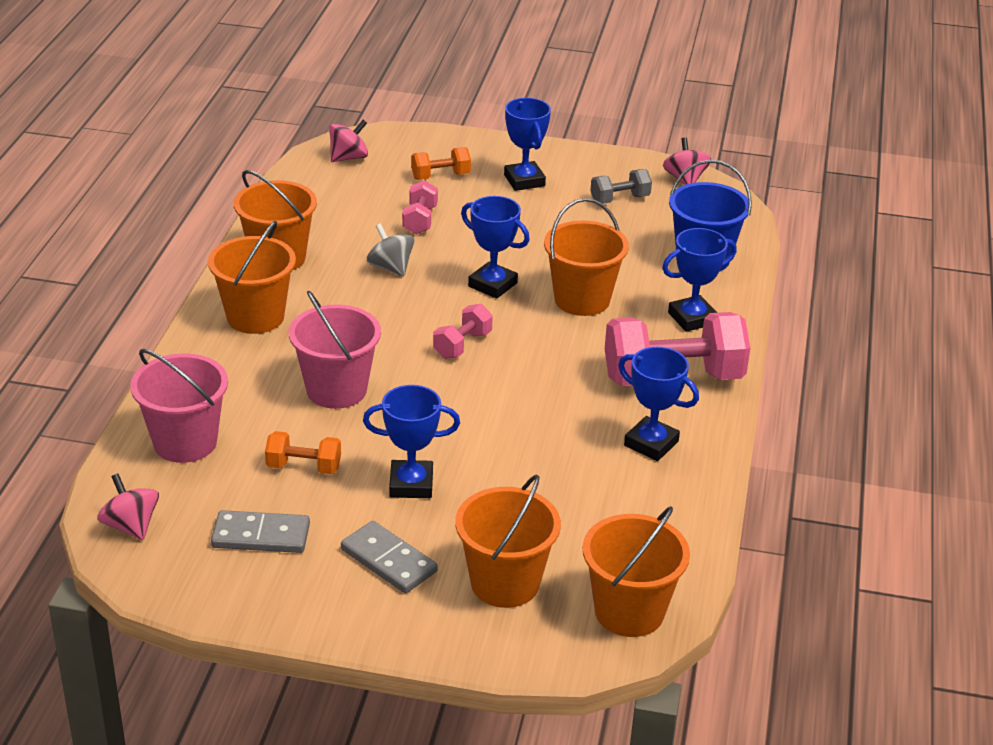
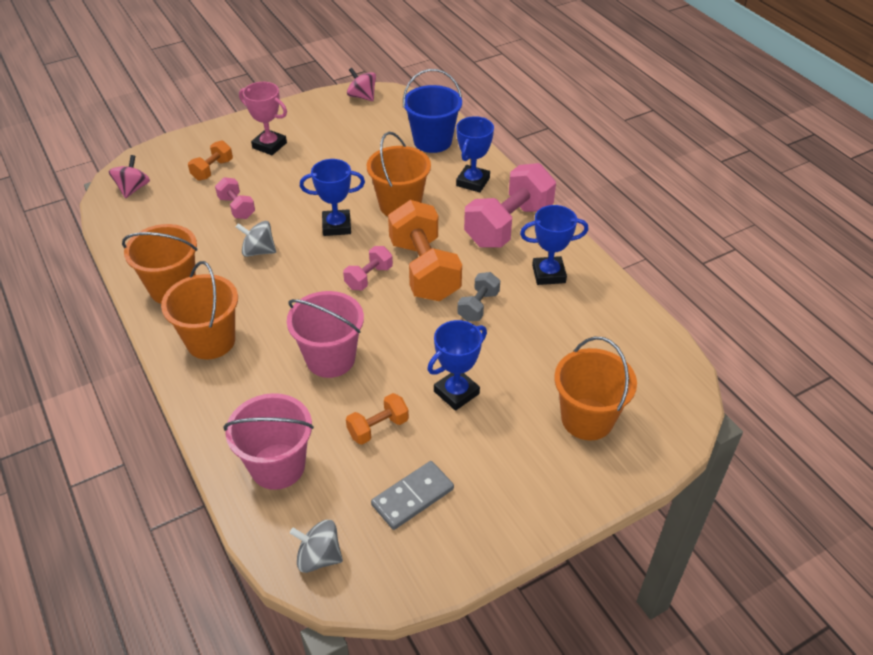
camera: 40 degrees left, 10 degrees up
(131, 526) = (319, 557): pink spinning top -> grey spinning top
(389, 560) = (508, 454): grey domino -> none
(462, 345) = (369, 277): pink dumbbell -> pink dumbbell turned 45 degrees clockwise
(524, 180) = (269, 145): blue trophy -> pink trophy
(525, 368) = (424, 270): none -> orange dumbbell
(620, 199) = (341, 128): grey dumbbell -> grey dumbbell (478, 306)
(629, 611) = (667, 387): orange bucket -> none

